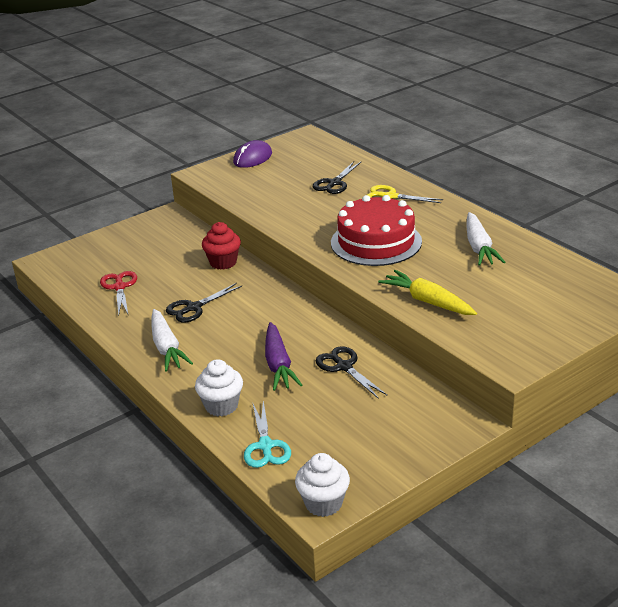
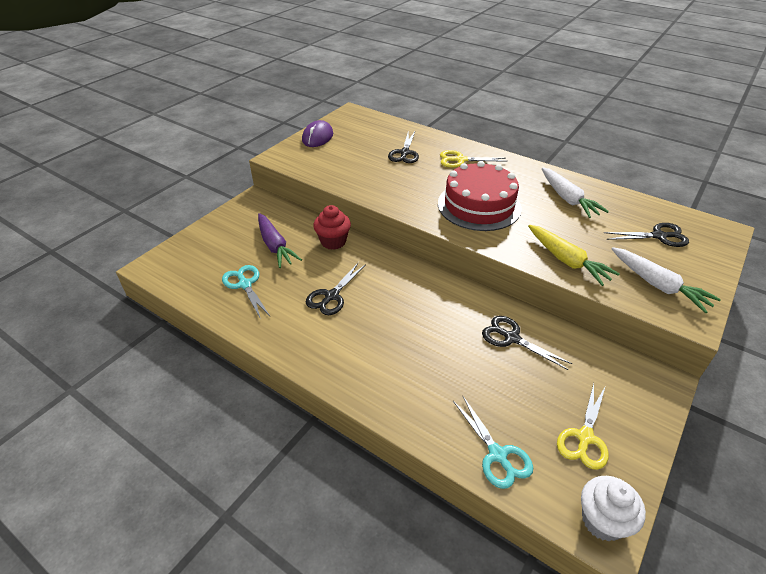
camera: 20 degrees left, 10 degrees up
(119, 287) = (245, 284): red scissors -> turquoise scissors
(167, 348) = (329, 348): white carrot -> white carrot (658, 285)
(221, 406) = (423, 411): white cupcake -> none
(278, 365) = (450, 348): purple carrot -> purple carrot (275, 246)
(354, 449) = (585, 437): none -> yellow scissors
(427, 301) = (567, 261): yellow carrot -> yellow carrot turned 150 degrees counterclockwise
(549, 293) = (659, 236): none -> black scissors

